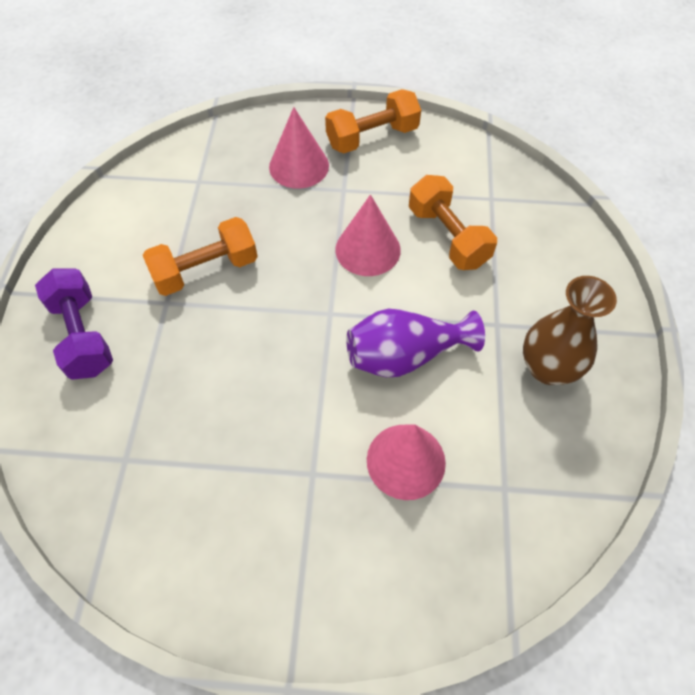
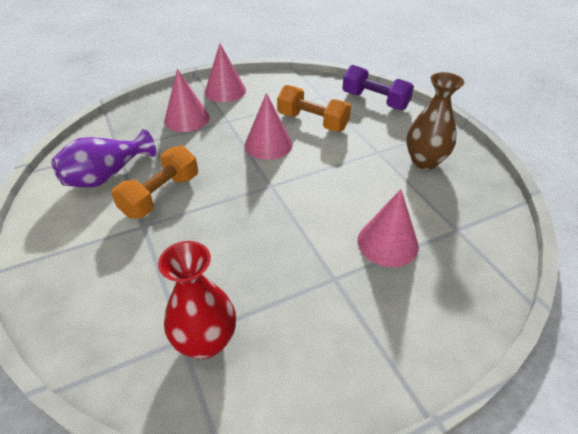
camera: 30 degrees left, 15 degrees down
(83, 335) = (85, 274): purple dumbbell -> purple dumbbell (375, 101)
(144, 473) = (206, 341): none -> red vase
(372, 137) = (225, 91): orange dumbbell -> pink cone
(405, 355) = (338, 188): purple vase -> purple vase (107, 175)

